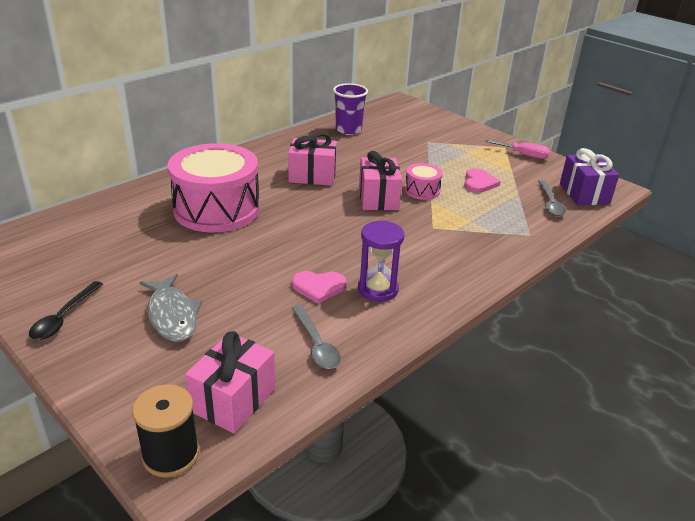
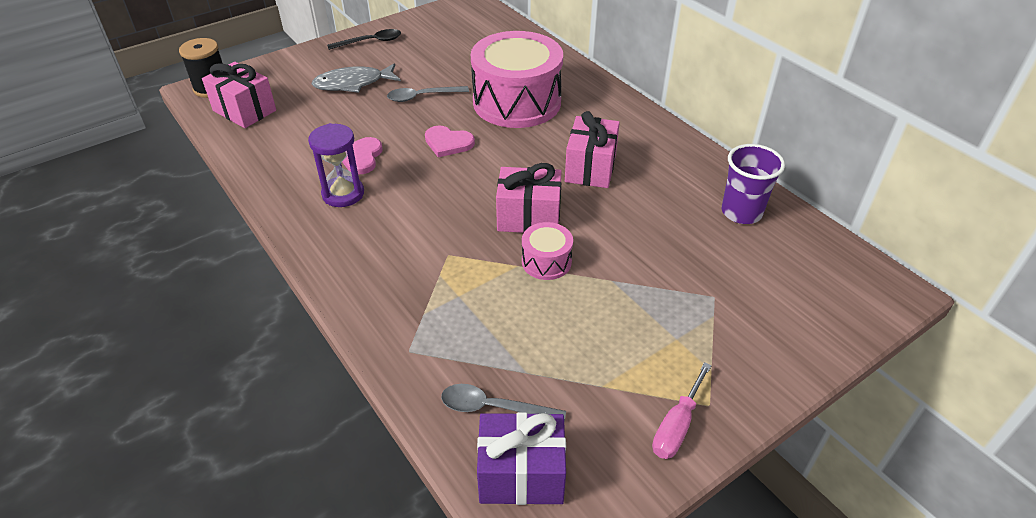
camera: 100 degrees right, 10 degrees up
(64, 317) = (370, 42): black spoon -> black spoon turned 135 degrees clockwise
(316, 344) = (282, 151): grey spoon -> grey spoon (422, 97)
(479, 183) = (567, 331): pink heart -> pink heart (448, 143)

